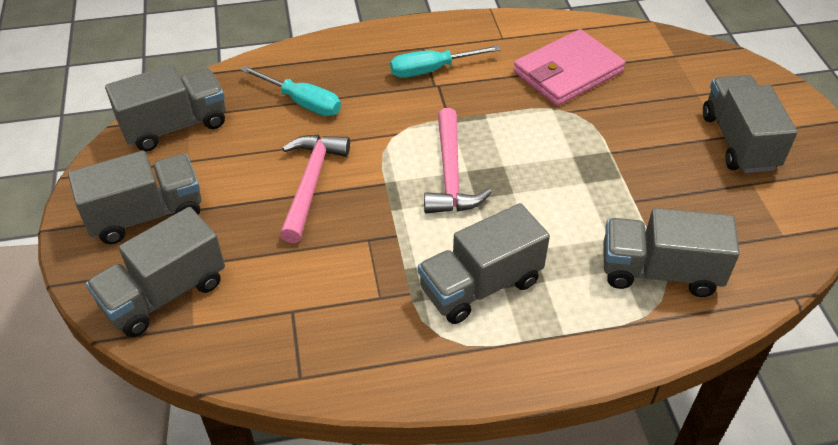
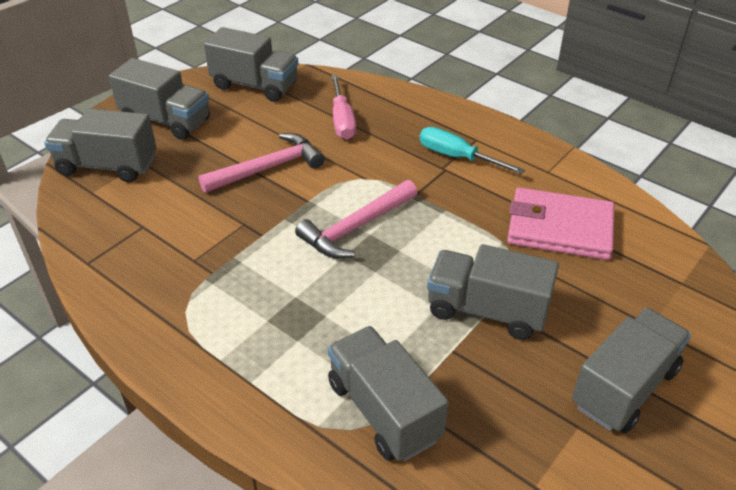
camera: 50 degrees right, 5 degrees down
(302, 102) = (342, 120): turquoise screwdriver -> pink screwdriver
(480, 285) = (256, 306): grey truck -> grey truck (486, 311)

